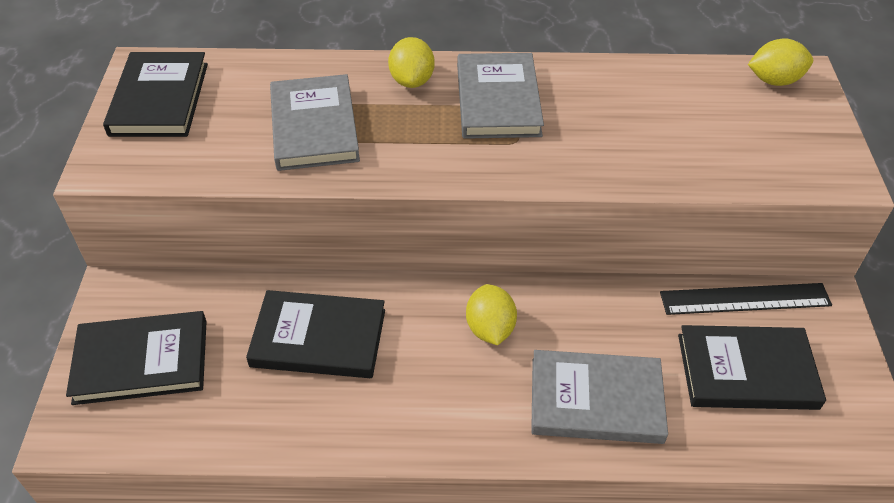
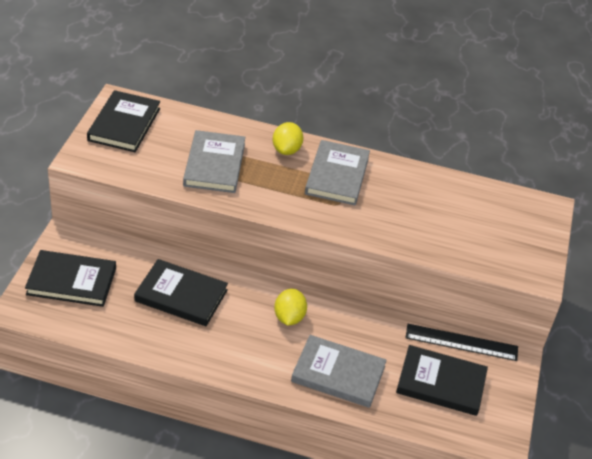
camera: 10 degrees right, 5 degrees down
(774, 80) = (527, 206): yellow lemon -> none

